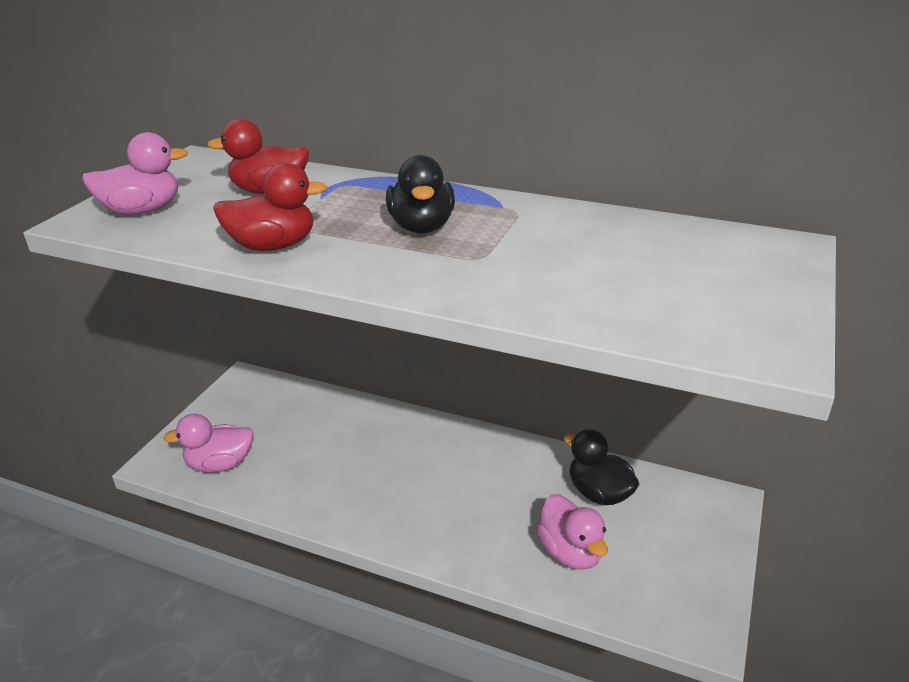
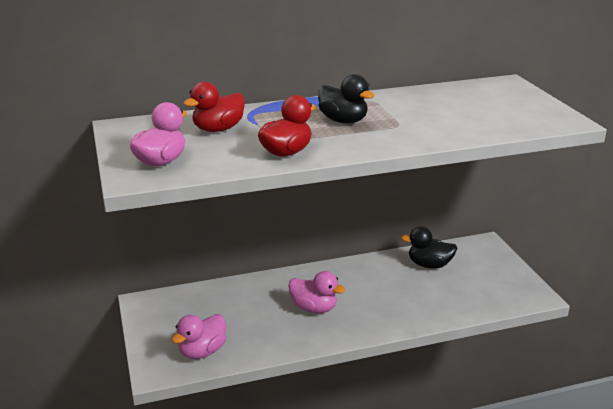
camera: 40 degrees left, 5 degrees down
(570, 552) = (449, 295): pink duck -> pink duck (314, 308)

